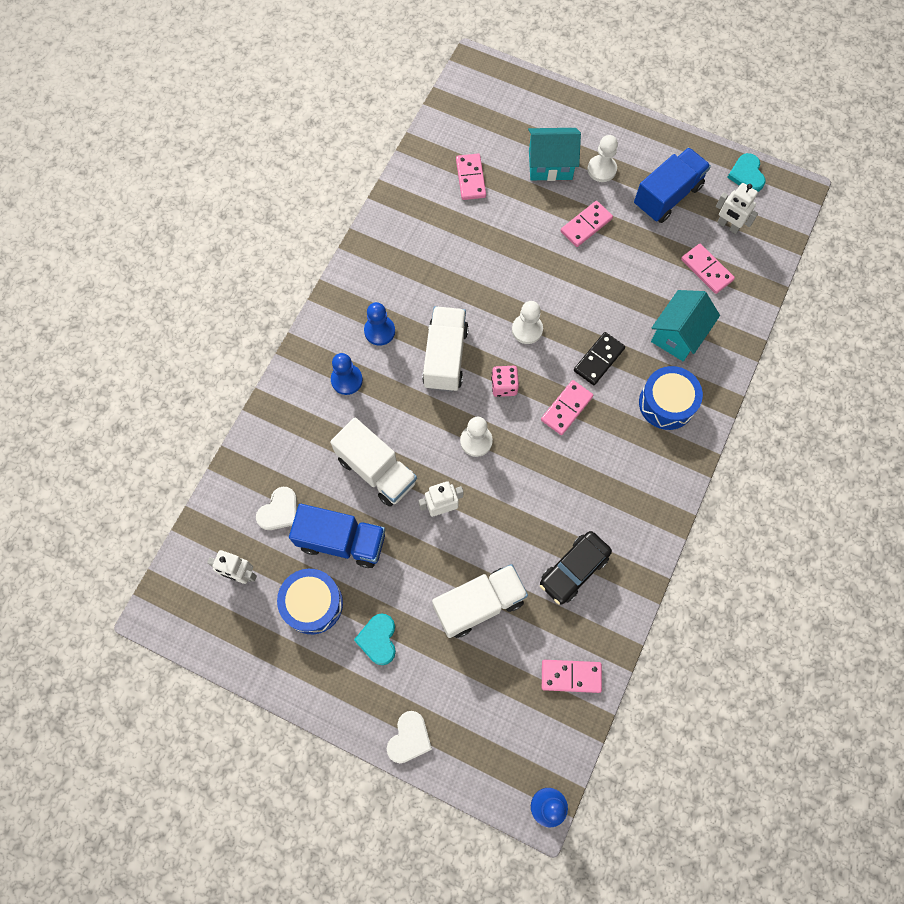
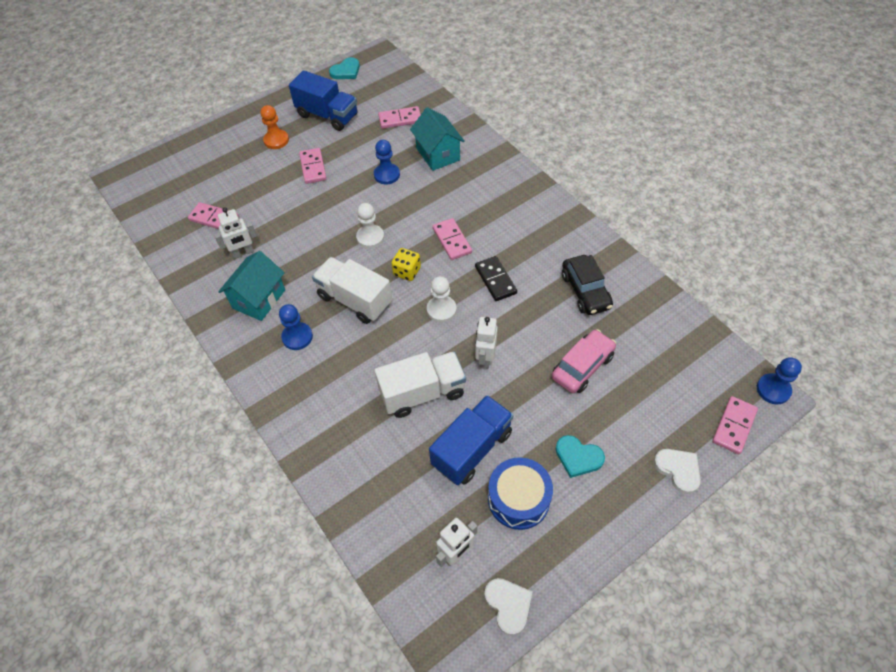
camera: 60 degrees left, 15 degrees down
(279, 511) = (413, 490): white heart -> white heart (508, 605)
(346, 380) = (324, 381): blue pawn -> blue pawn (387, 175)
(479, 604) = (582, 367): white truck -> pink car
(504, 386) = (407, 271): pink dice -> yellow dice
(550, 165) = (246, 167): turquoise house -> turquoise house (259, 299)
(571, 676) = (671, 329): pink domino -> pink domino (734, 426)
(599, 360) = (426, 205): black domino -> black domino (495, 280)
(601, 169) = (276, 140): white pawn -> orange pawn
(666, 403) = (486, 182): blue drum -> none
(667, 196) = (327, 115): blue truck -> blue truck turned 135 degrees clockwise
(728, 226) = (376, 95): white robot -> white robot (243, 253)
(746, 174) = (346, 71): turquoise heart -> turquoise heart turned 60 degrees counterclockwise

